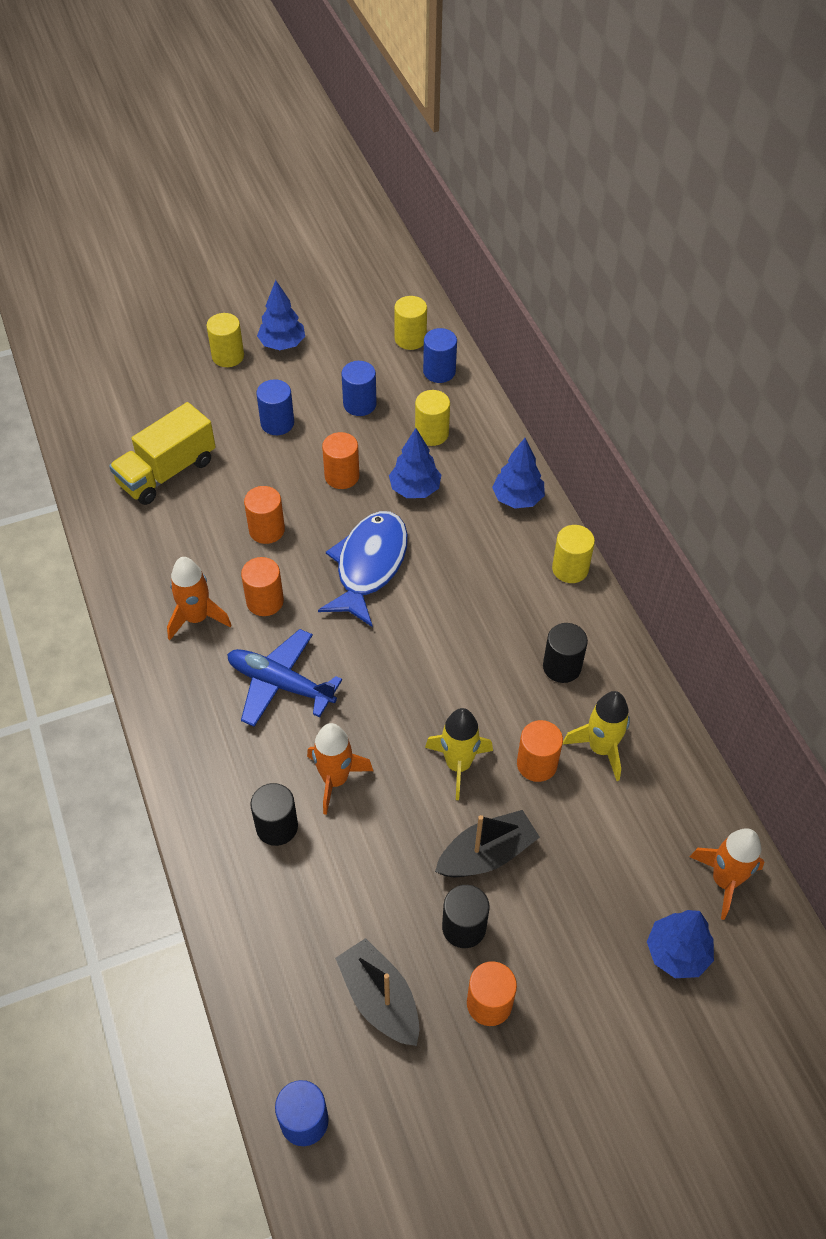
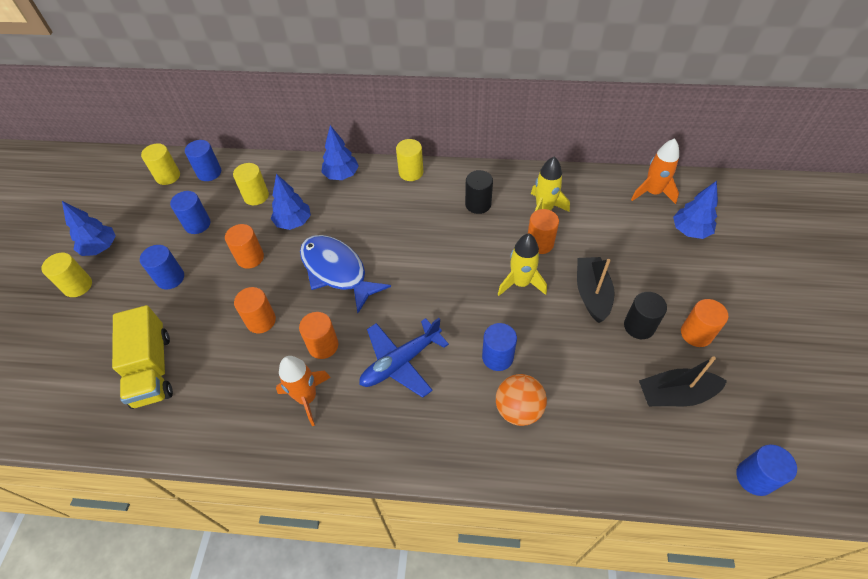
camera: 60 degrees left, 0 degrees up
(277, 827) = (518, 409): black cylinder -> orange ball
(335, 779) = (497, 357): orange rocket -> blue cylinder

